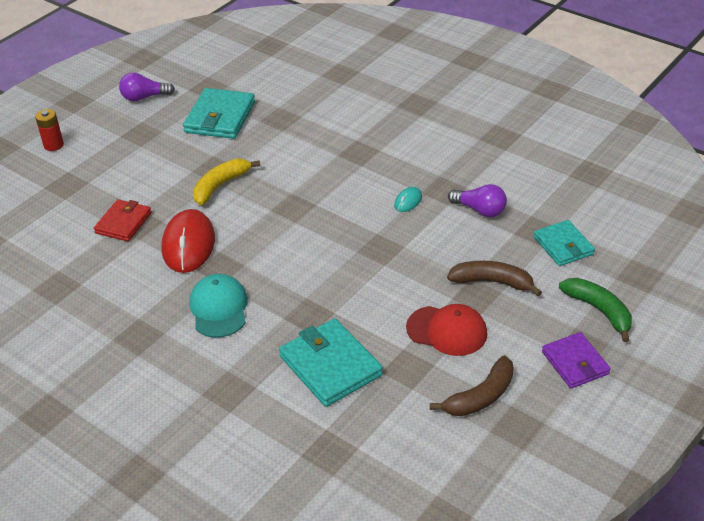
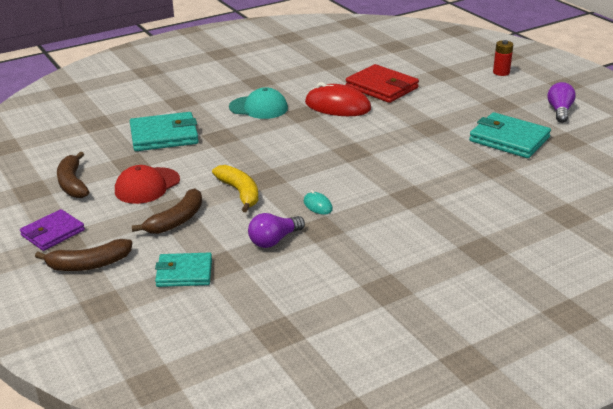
camera: 110 degrees right, 10 degrees down
(123, 223) = (382, 87): red wallet -> red wallet, size x1.54
(220, 186) = (403, 126): yellow banana -> yellow banana (240, 193)
(575, 363) = (53, 233): purple wallet -> purple wallet turned 45 degrees counterclockwise
(599, 311) = (89, 264): green banana -> brown banana

